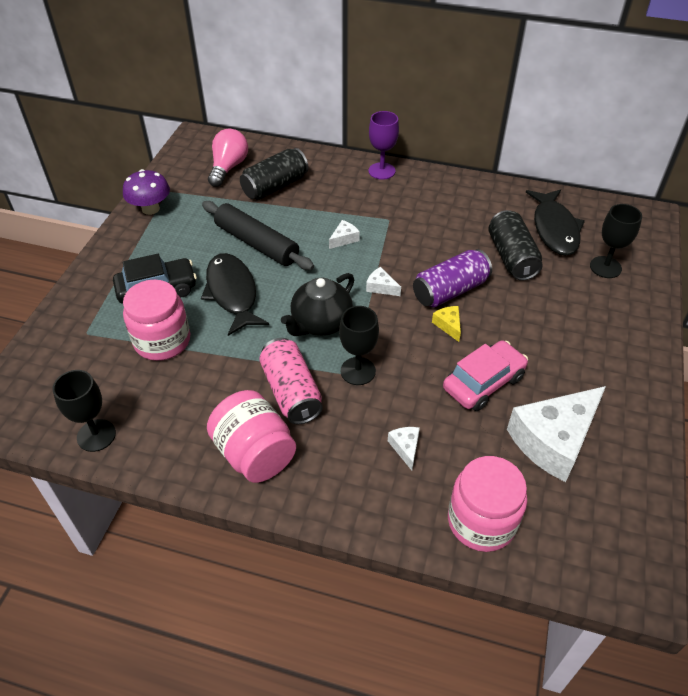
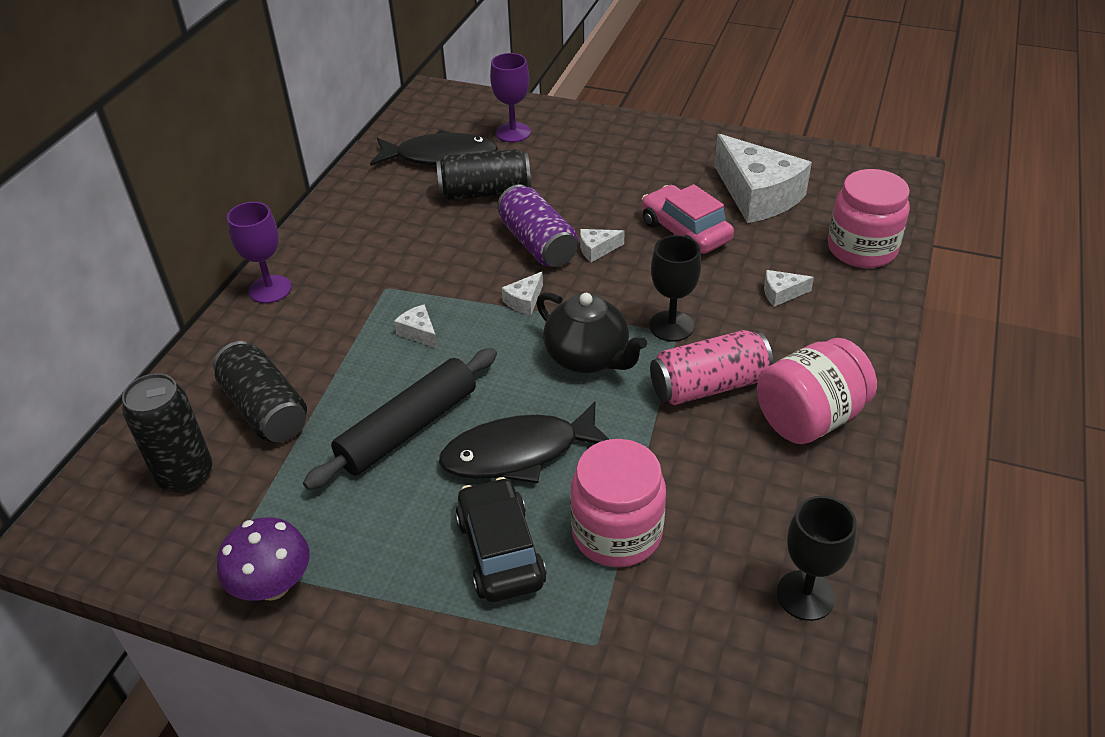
camera: 85 degrees left, 5 degrees down
(228, 168) = (185, 474): pink light bulb -> black can
(448, 325) = (597, 249): yellow cheese -> white cheese
(605, 267) = (513, 132): black goblet -> purple goblet

